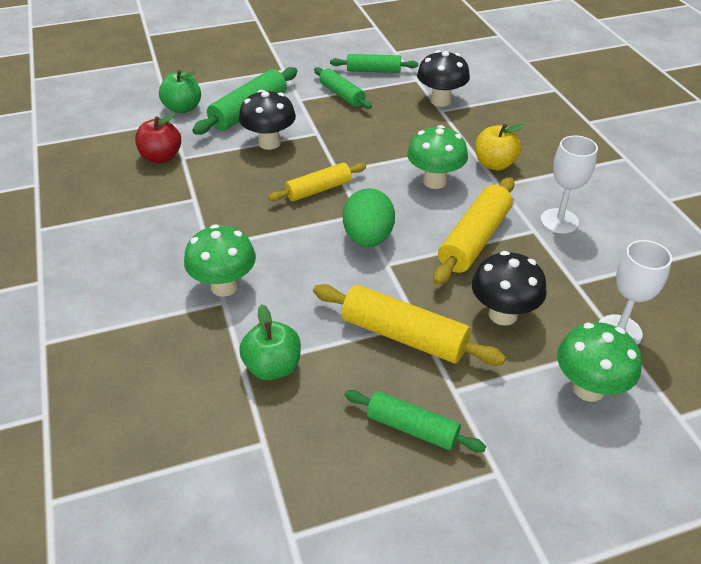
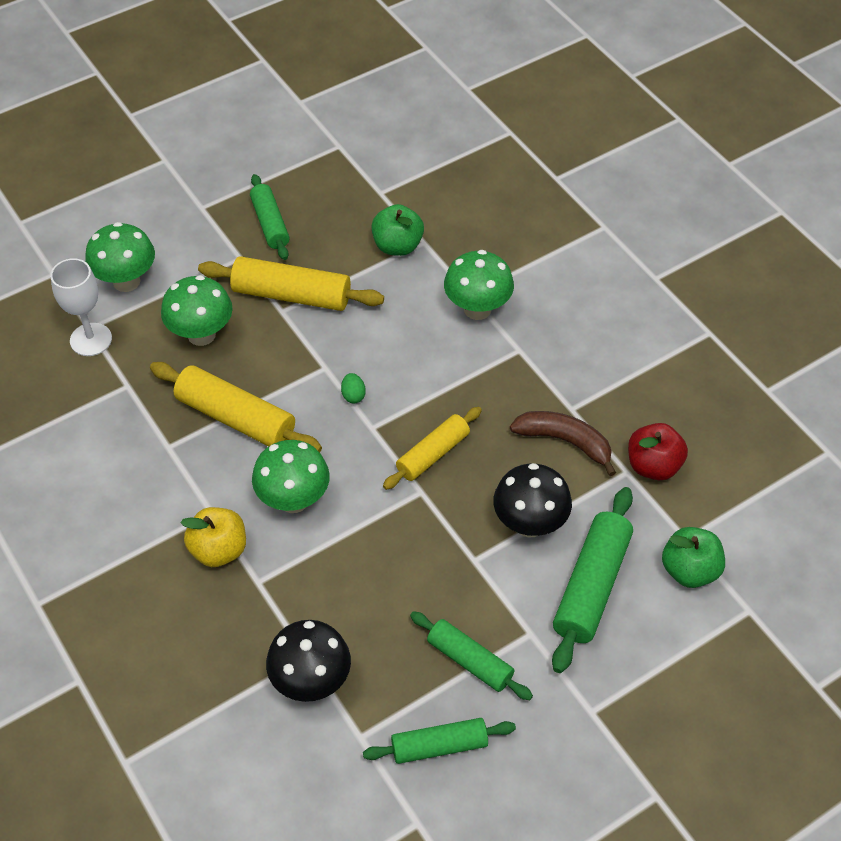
camera: 165 degrees right, 10 degrees up
(214, 180) = (565, 442): none -> brown banana
(368, 238) = (353, 395): green egg -> green egg, size x0.42
(412, 428) = (270, 223): green rolling pin -> green rolling pin turned 60 degrees clockwise
(474, 240) = (236, 418): yellow rolling pin -> yellow rolling pin turned 75 degrees counterclockwise
(503, 314) = (201, 334): black mushroom -> green mushroom
(559, 221) = (138, 467): white goblet -> none

